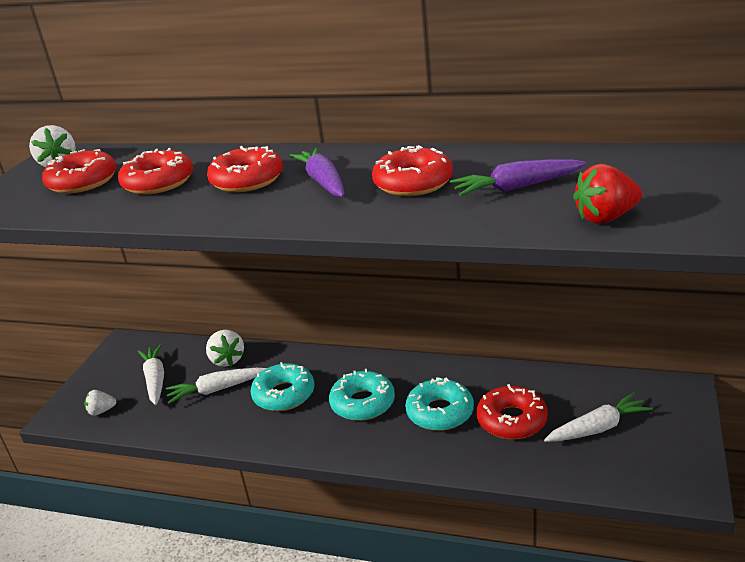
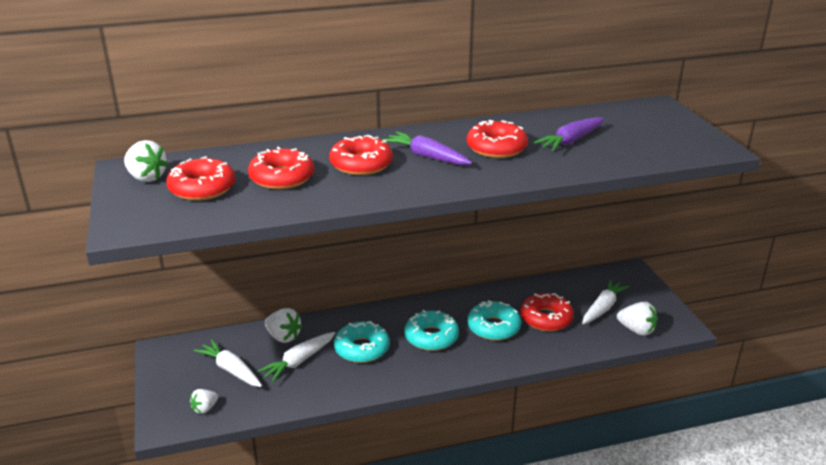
camera: 35 degrees left, 0 degrees up
(606, 218) = (647, 152): red strawberry -> none
(619, 472) = (636, 330): none -> white strawberry

